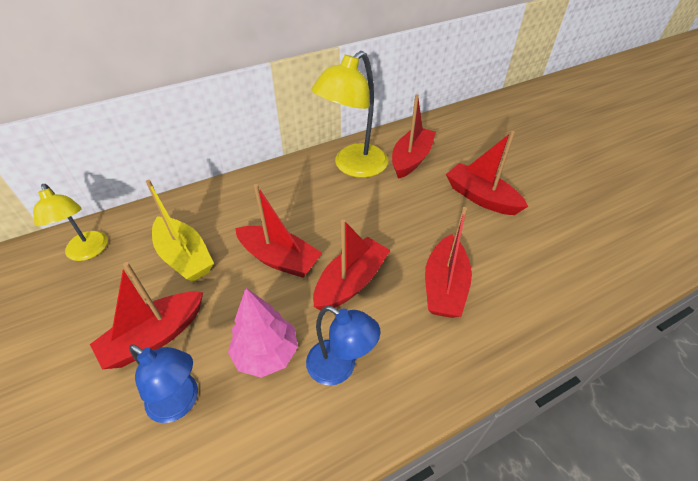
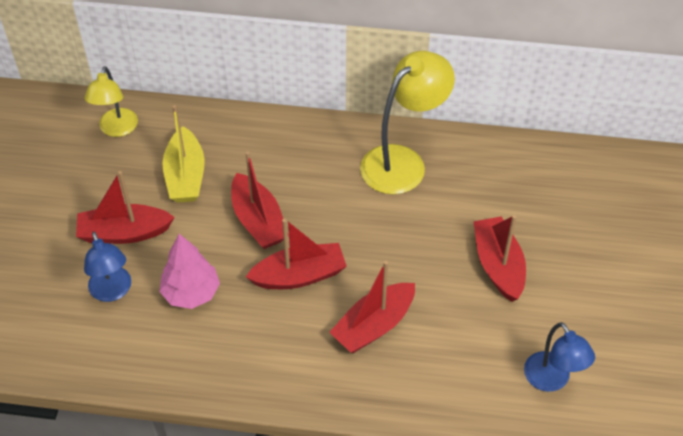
camera: 35 degrees right, 5 degrees up
(340, 367) = (235, 335): blue lamp -> blue lamp (551, 380)
(353, 167) = (402, 161): yellow lamp -> yellow lamp turned 150 degrees clockwise
(411, 159) = (471, 184): red boat -> none

